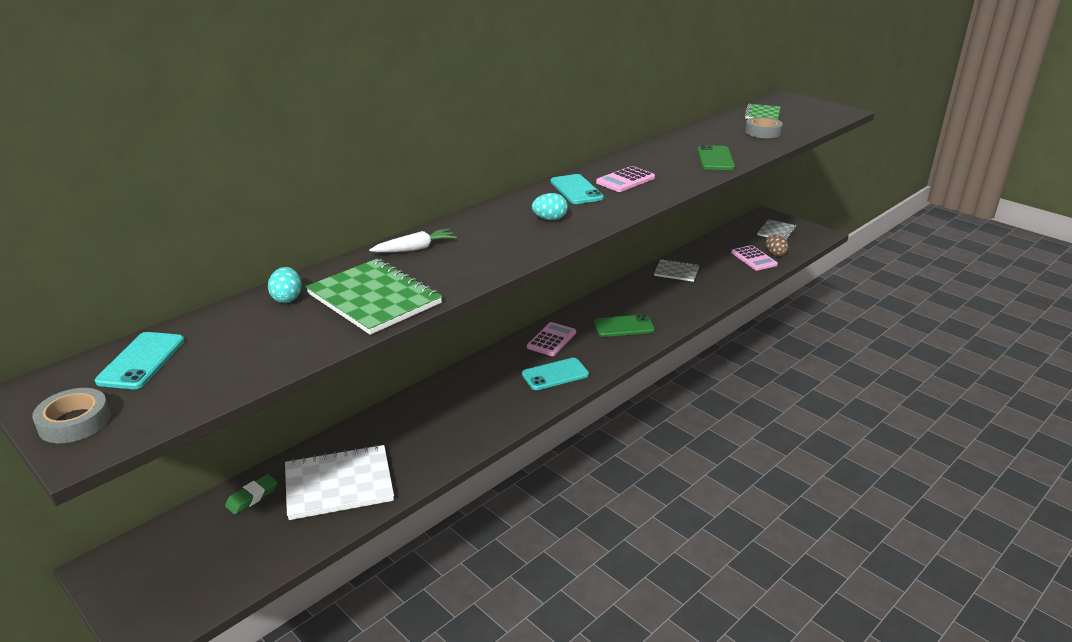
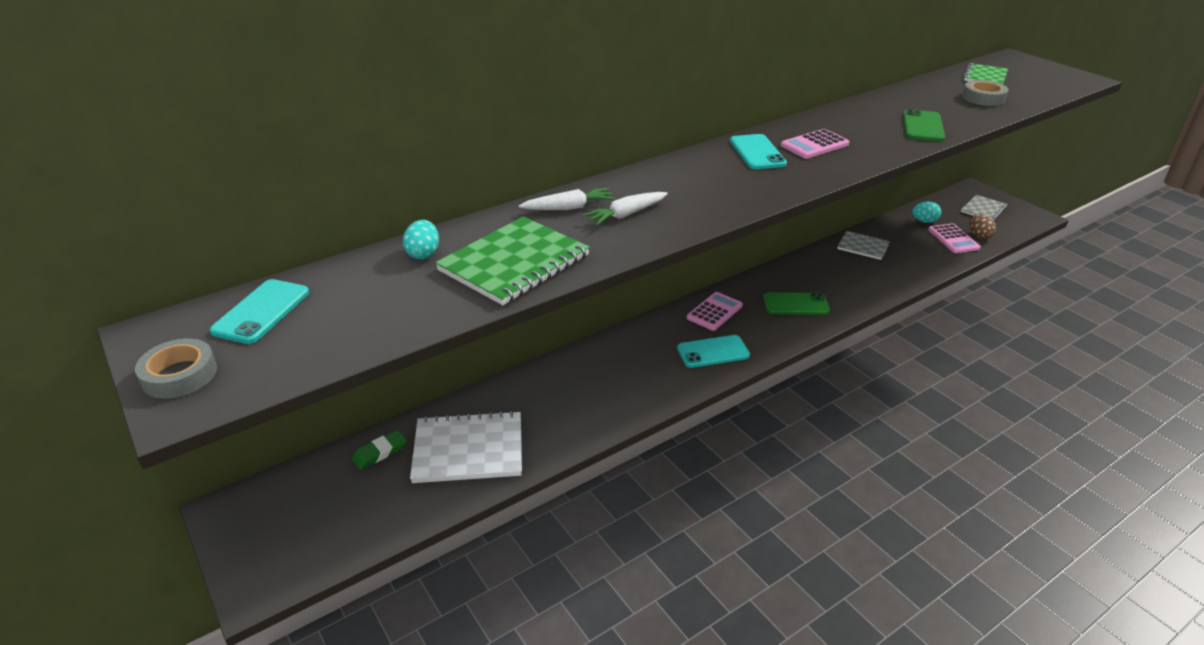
camera: 10 degrees right, 5 degrees up
(374, 299) = (514, 263): green notebook -> green notebook turned 75 degrees clockwise
(468, 250) = (626, 215): none -> white carrot
(550, 219) = (722, 185): turquoise egg -> turquoise egg (924, 221)

